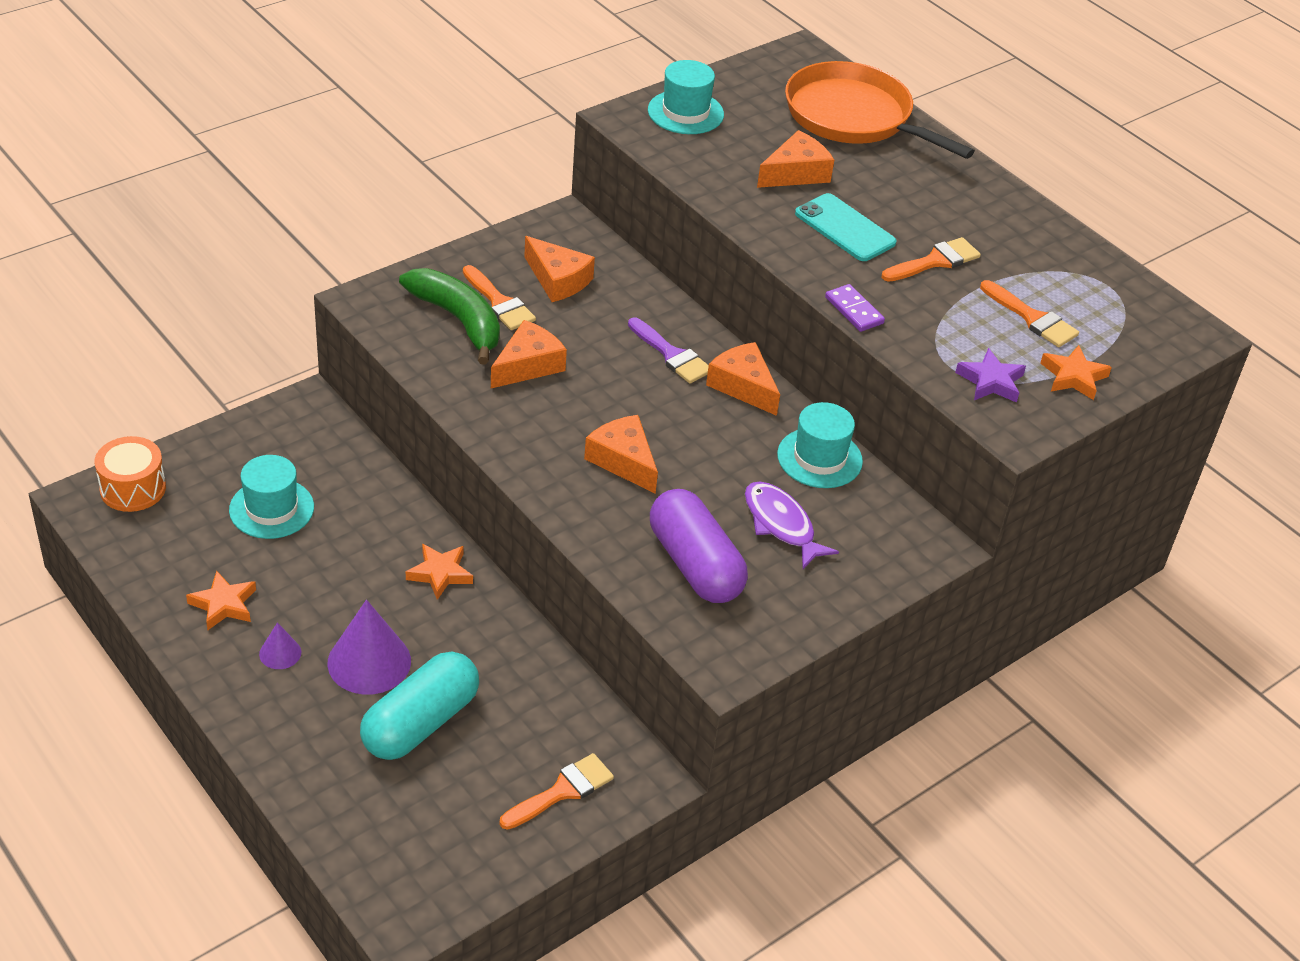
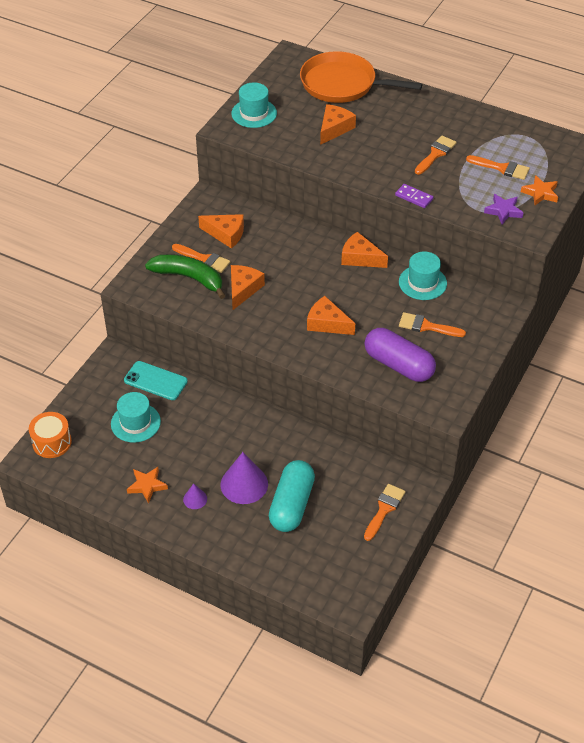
camera: 20 degrees left, 5 degrees up
(440, 573) = (248, 422): orange star -> none
(672, 355) = (313, 254): purple brush -> none
(781, 525) = (426, 326): purple fish -> orange brush
(845, 228) = (379, 152): turquoise phone -> turquoise phone (155, 381)

